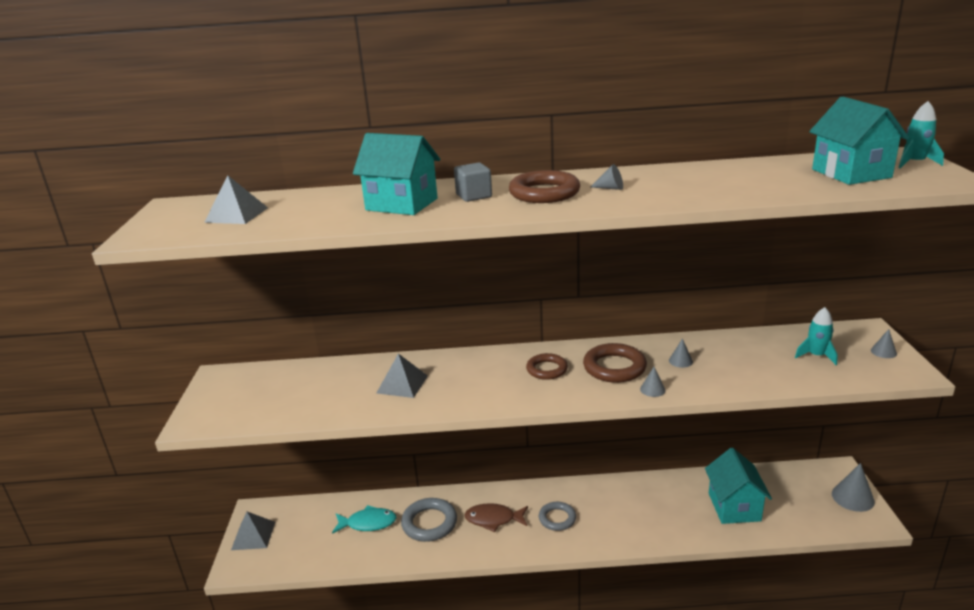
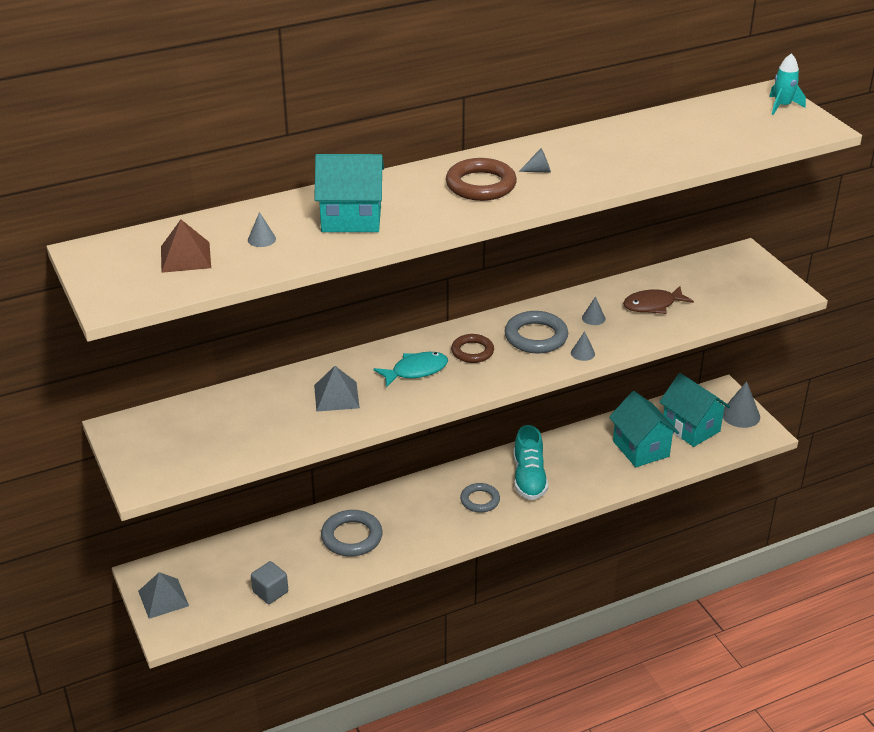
camera: 25 degrees left, 10 degrees up
(236, 215) = (185, 257): grey pyramid -> brown pyramid
(368, 523) = (285, 553): turquoise fish -> turquoise fish (416, 371)
(474, 196) = (414, 198): grey cube -> grey cube (270, 592)
(493, 519) = (416, 517): brown fish -> brown fish (653, 305)
(612, 509) = (529, 478): none -> turquoise shoe
(614, 367) = (536, 337): brown ring -> grey ring
(816, 356) = (709, 290): turquoise rocket -> none
(851, 173) = (736, 126): turquoise house -> turquoise house (691, 428)
(883, 352) = (763, 275): grey cone -> grey cone (261, 239)

